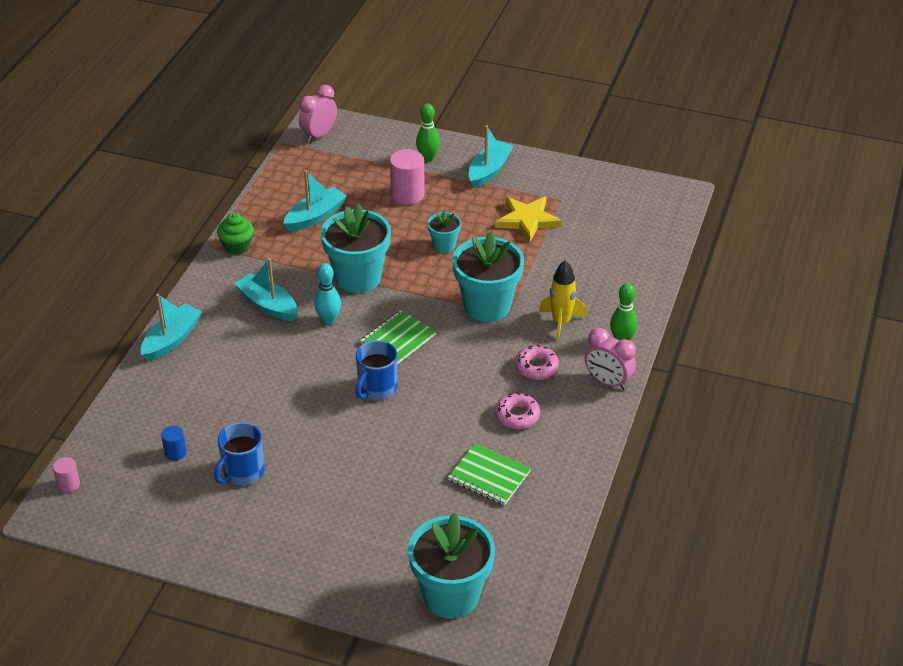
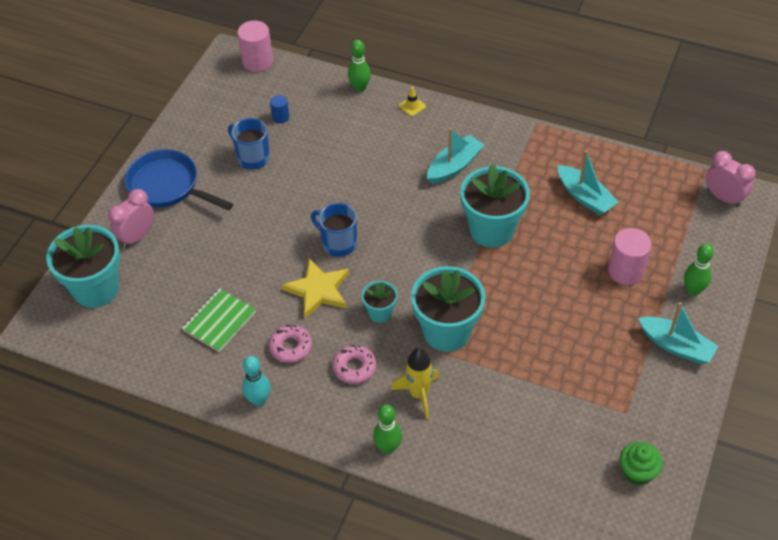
camera: 95 degrees right, 10 degrees up
(68, 484) = (257, 61): pink cylinder -> pink cylinder, size x1.86
(134, 385) = (360, 88): none -> green bowling pin
(171, 340) = (412, 106): turquoise boat -> yellow traffic cone
(237, 246) = (537, 142): green cupcake -> green cupcake (637, 472)
(286, 549) = (168, 186): none -> blue pan
(328, 320) = (432, 209): turquoise bowling pin -> turquoise bowling pin (259, 400)
(398, 339) = (402, 259): green notebook -> none
(444, 245) = (542, 300): turquoise flower pot -> turquoise flower pot (380, 313)
(527, 220) = (587, 377): yellow star -> yellow star (318, 290)
(608, 382) = (328, 428): pink clock -> pink clock (137, 237)

